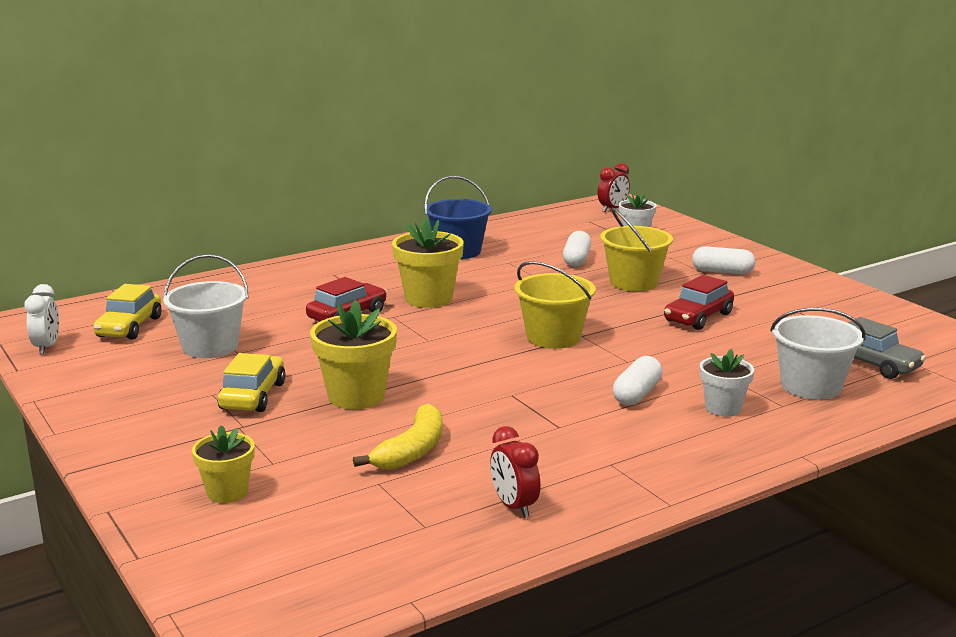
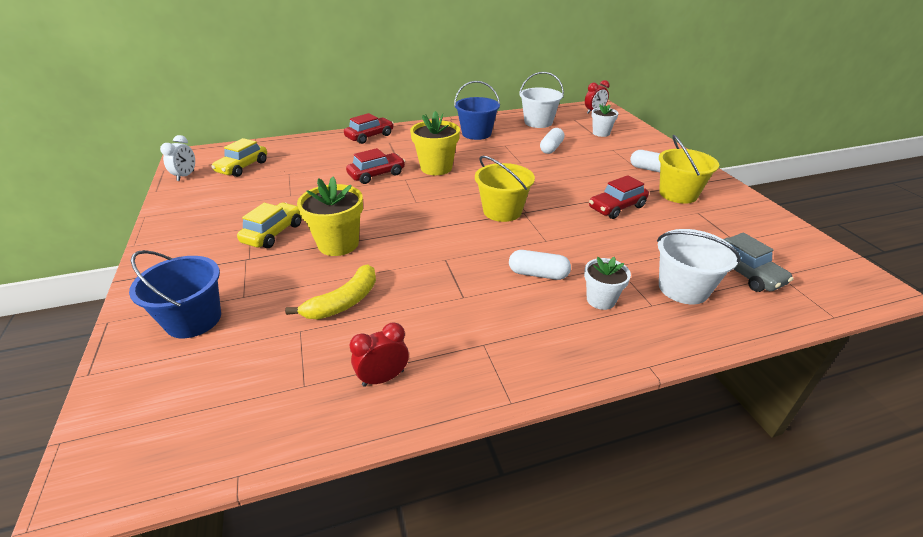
camera: 15 degrees right, 15 degrees up
(210, 346) = (277, 188): white bucket -> white bucket (538, 122)
(227, 492) = (193, 319): yellow flower pot -> blue bucket
(297, 270) = (369, 136): none -> red car
(514, 506) = (383, 378): red clock -> red clock turned 75 degrees clockwise
(634, 282) = (582, 171): yellow bucket -> yellow bucket (678, 194)
(637, 394) = (538, 274): white capsule -> white capsule turned 60 degrees clockwise

